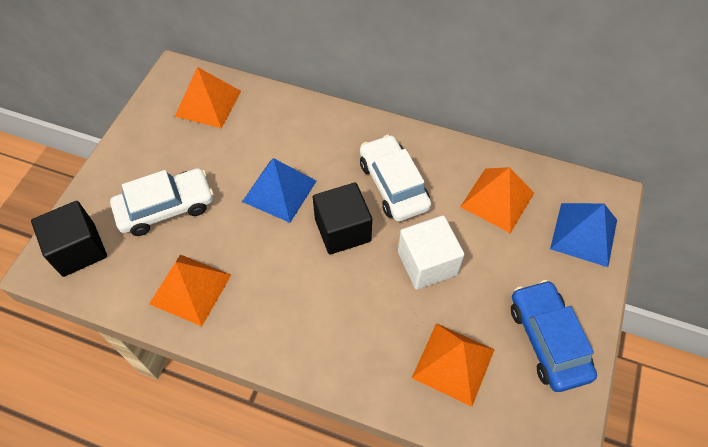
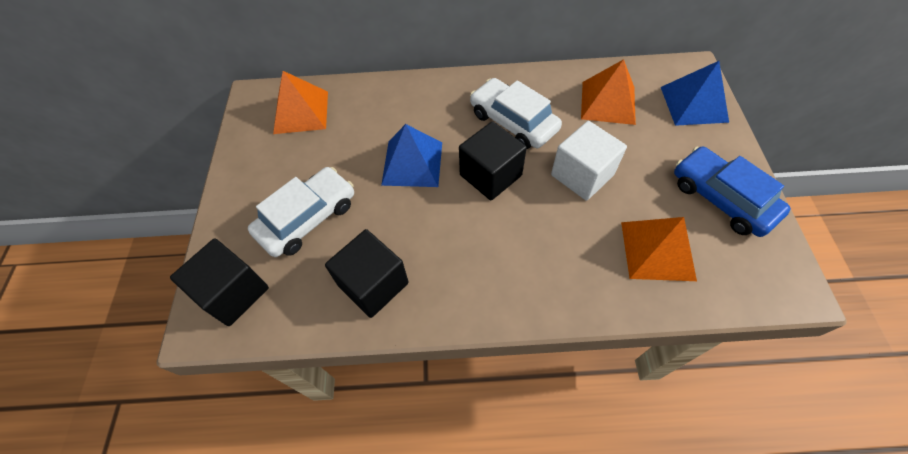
camera: 20 degrees left, 0 degrees up
(190, 289) = (373, 284): orange pyramid -> black cube

